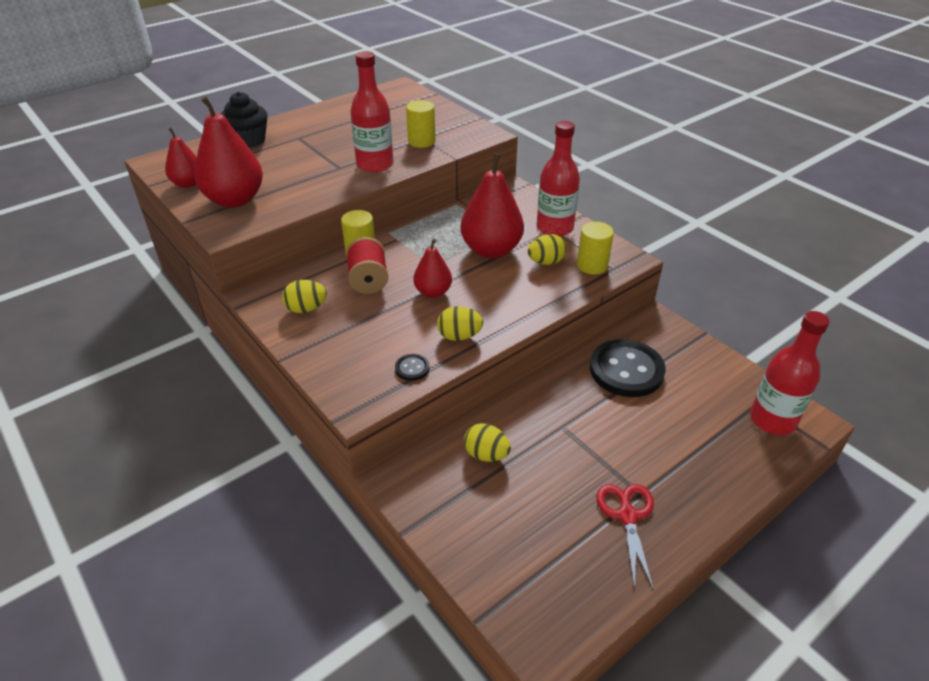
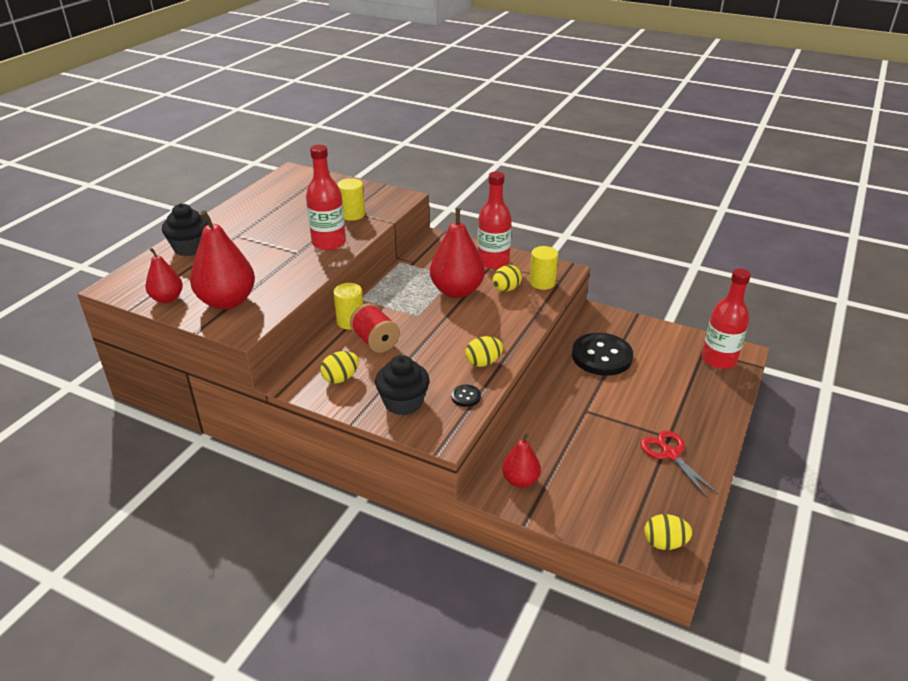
camera: 25 degrees left, 5 degrees down
(345, 353) = (403, 402): none -> black cupcake
(433, 292) = (436, 336): red pear -> red pear (520, 480)
(486, 454) = (545, 448): yellow egg -> yellow egg (664, 543)

